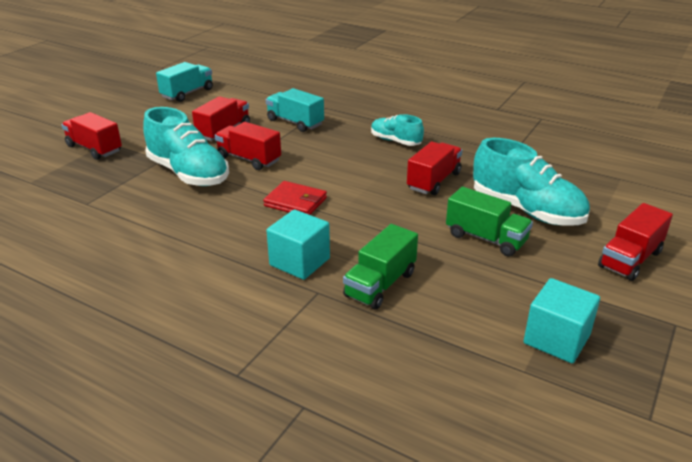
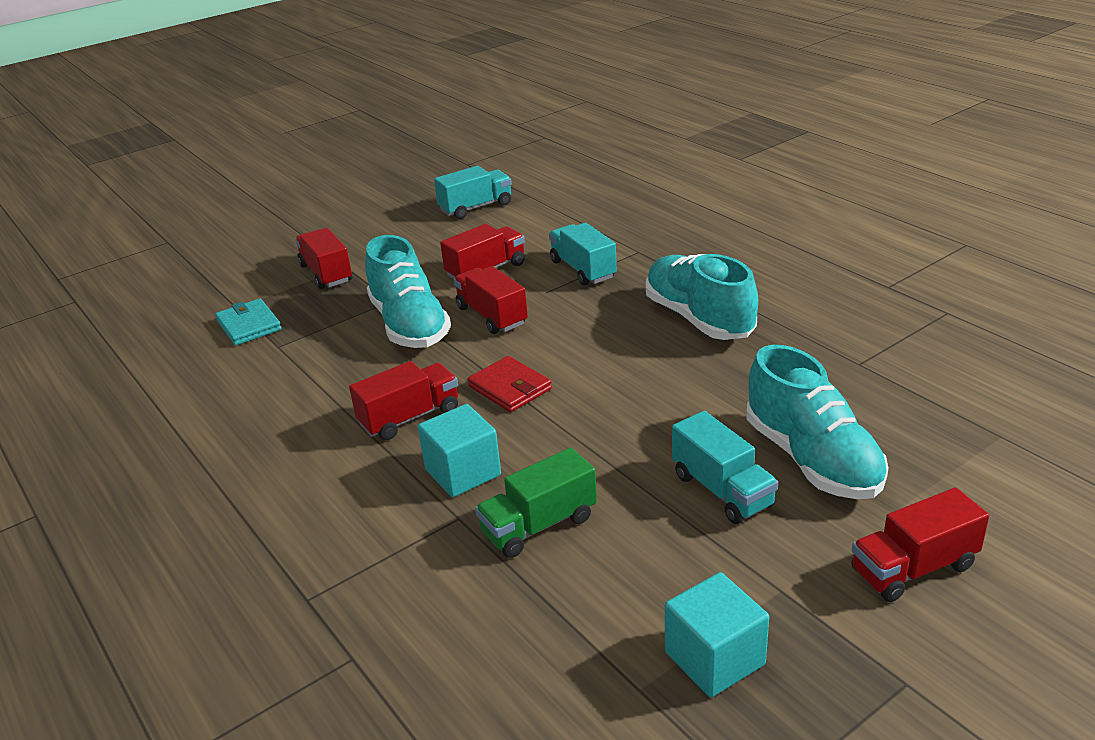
camera: 25 degrees right, 0 degrees up
(50, 193) = (249, 325): none -> turquoise wallet
(395, 141) = (698, 318): turquoise shoe -> turquoise shoe, size x1.76
(433, 181) = (710, 389): red truck -> red truck (409, 417)
(486, 238) = (722, 490): green truck -> turquoise truck

